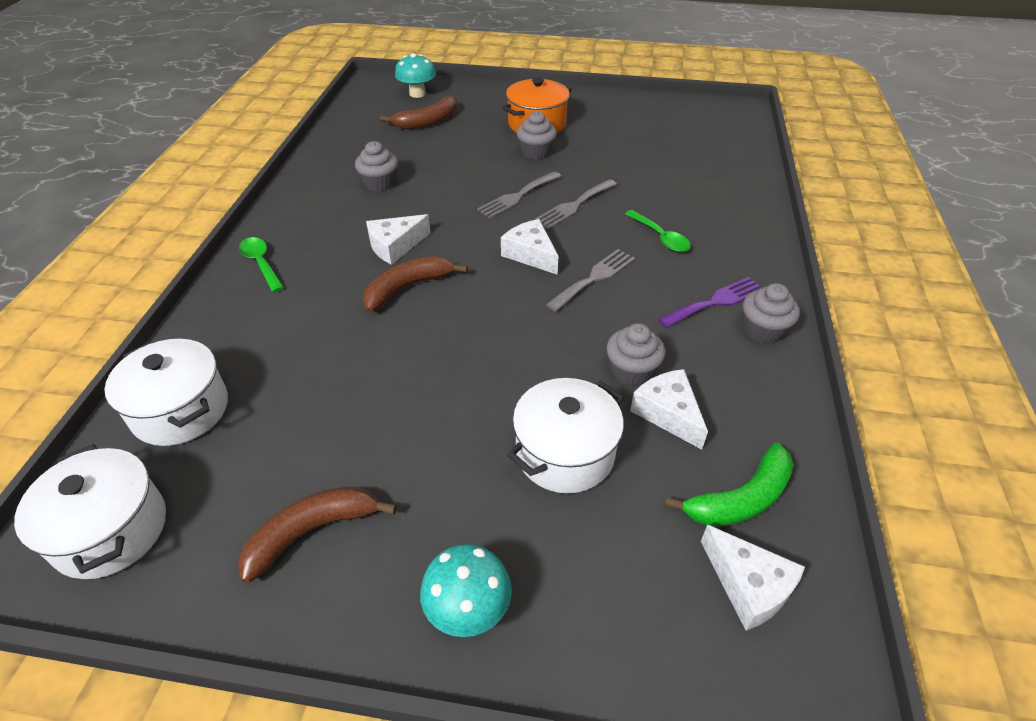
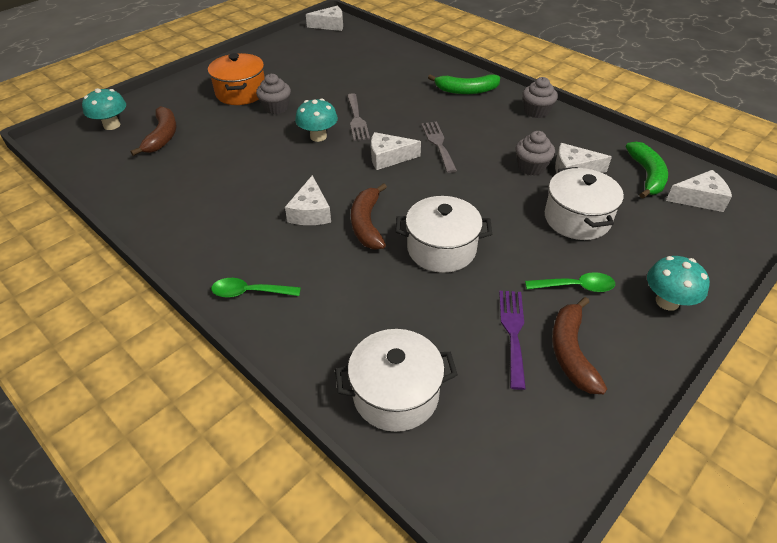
camera: 55 degrees left, 0 degrees up
(111, 530) = (500, 471): white pot -> white pot (441, 249)
(380, 183) = (218, 191): grey cupcake -> none
(517, 196) = (318, 136): grey fork -> turquoise mushroom
(660, 237) = (426, 105): green spoon -> green spoon (575, 287)
(715, 302) = (500, 114): purple fork -> purple fork (513, 332)
(728, 111) = (330, 25): none -> white cheese
(731, 254) = (466, 90): none -> green banana

